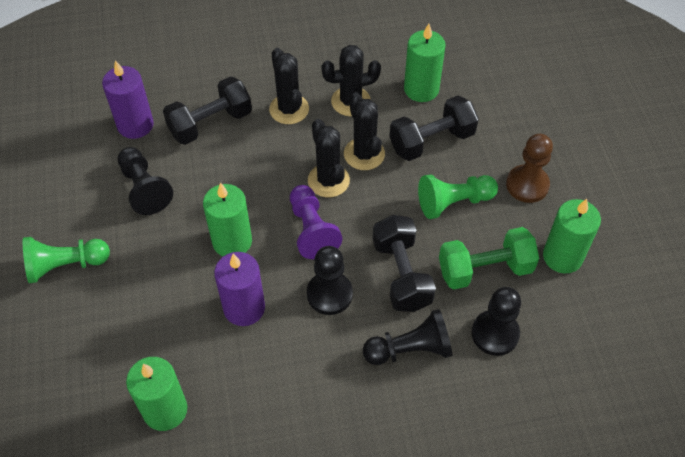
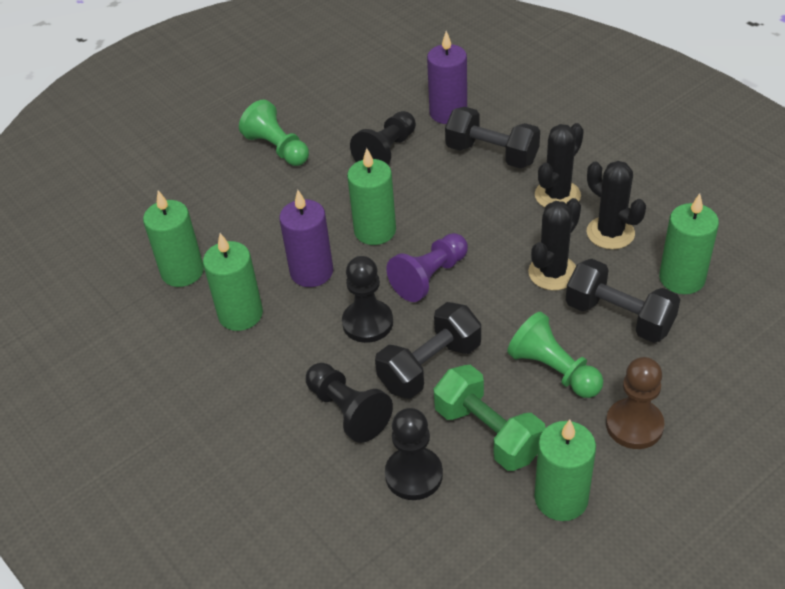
camera: 65 degrees right, 10 degrees down
(253, 383) = (240, 314): none -> green candle
(328, 180) = (497, 262): black cactus -> none

